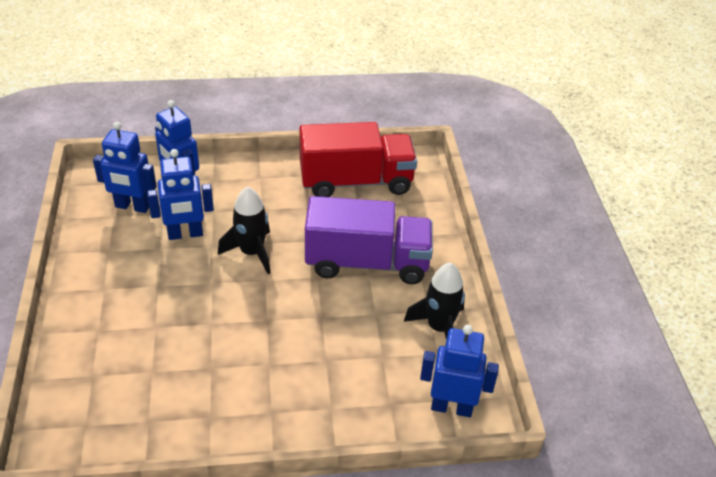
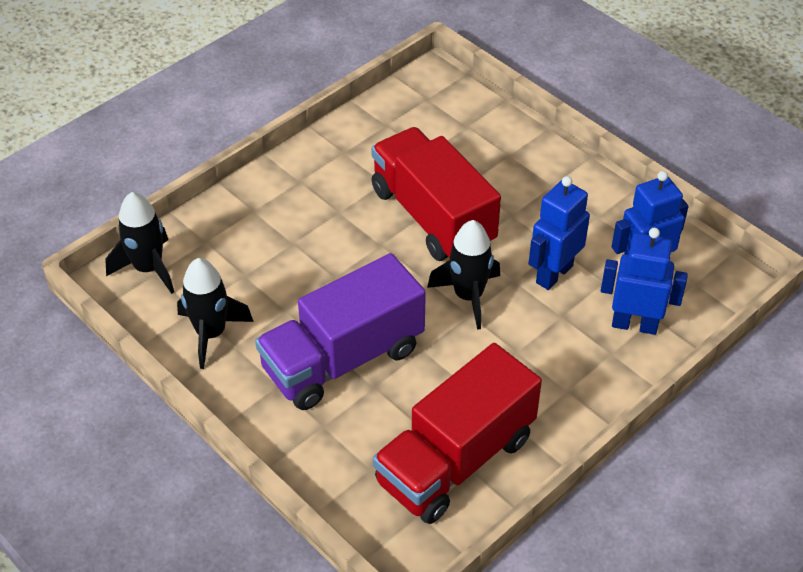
camera: 145 degrees right, 5 degrees up
(210, 317) = (433, 216): none -> red truck
(451, 407) = (148, 268): blue robot -> black rocket

